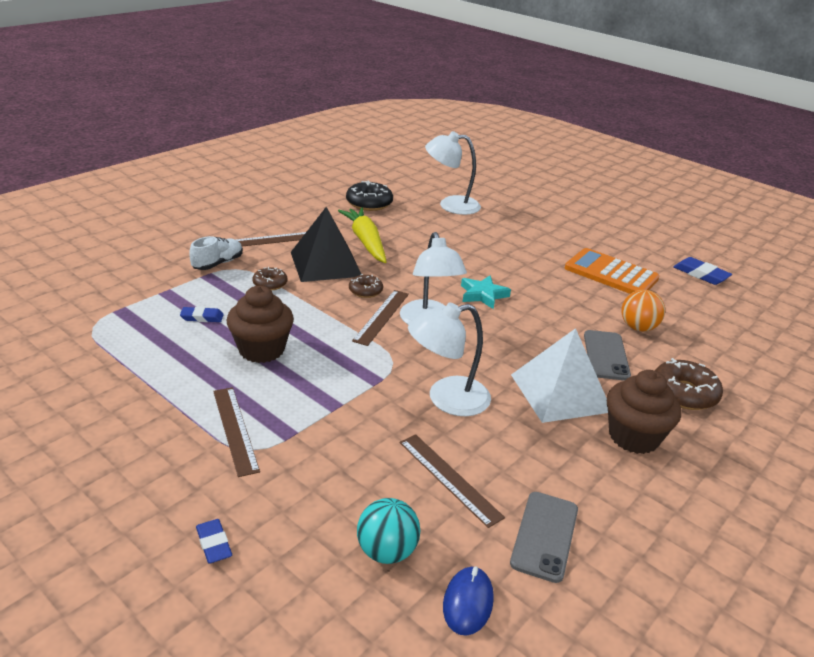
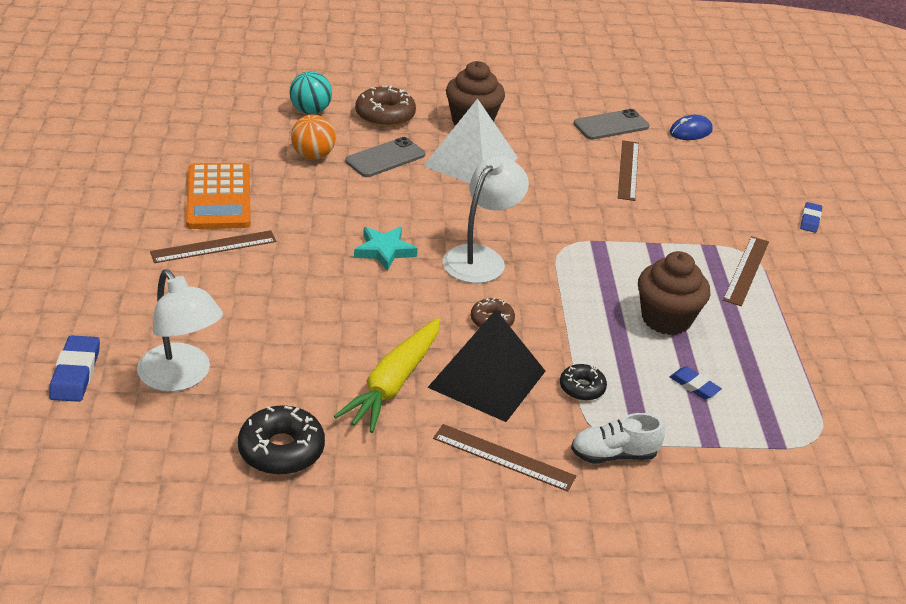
camera: 135 degrees left, 5 degrees up
(270, 284) = (582, 388): brown donut -> black donut
(381, 316) = (516, 287): brown ruler -> brown ruler (213, 247)
(386, 551) = (710, 166): turquoise ball -> turquoise ball (310, 111)
(447, 399) = (561, 203): white lamp -> none
(700, 274) = (140, 150): blue eraser -> blue eraser (76, 373)

